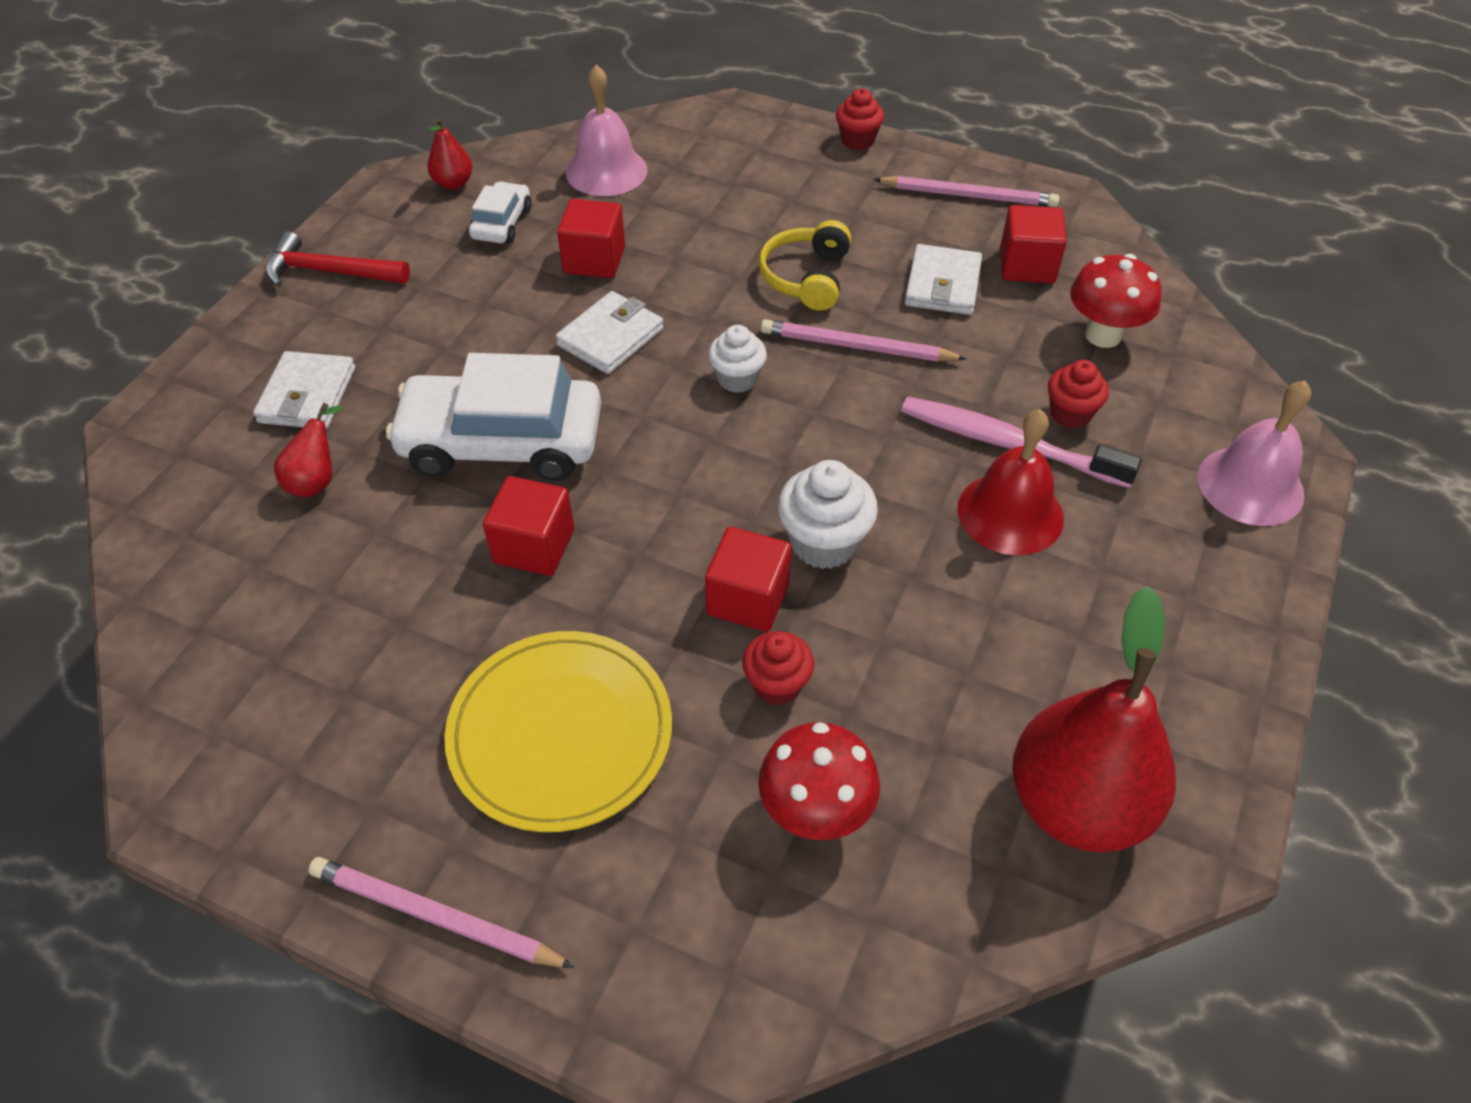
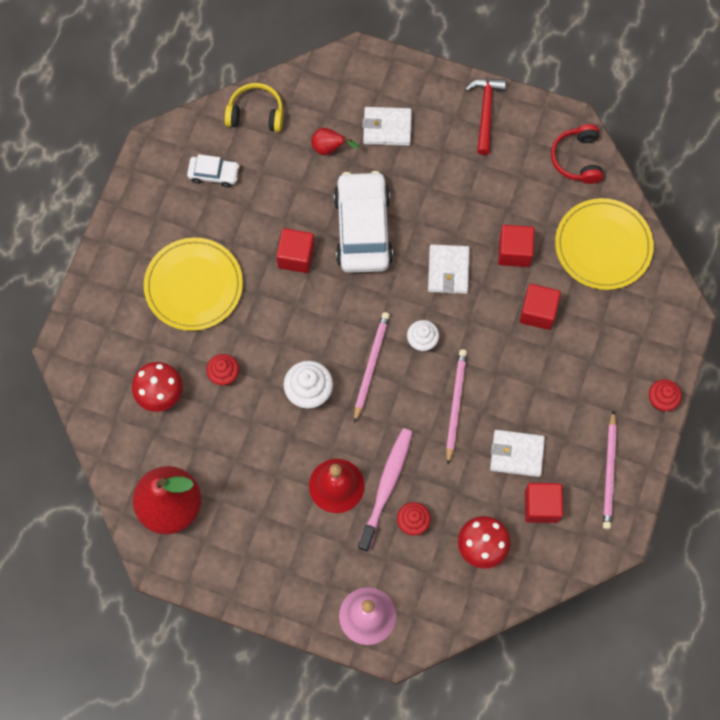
camera: 85 degrees right, 20 degrees up
(435, 917) = (109, 253): pink pencil -> pink pencil (371, 365)
(453, 183) = (577, 159): red pear -> red headphones
(502, 223) = (542, 194): white car -> white car (214, 174)
(606, 171) = (603, 246): pink bell -> yellow plate
(611, 337) = (448, 270): white wallet -> white wallet turned 60 degrees clockwise
(748, 599) = (272, 358): red cube -> red cube (538, 312)
(806, 277) = (513, 374): yellow headphones -> yellow headphones (256, 113)

